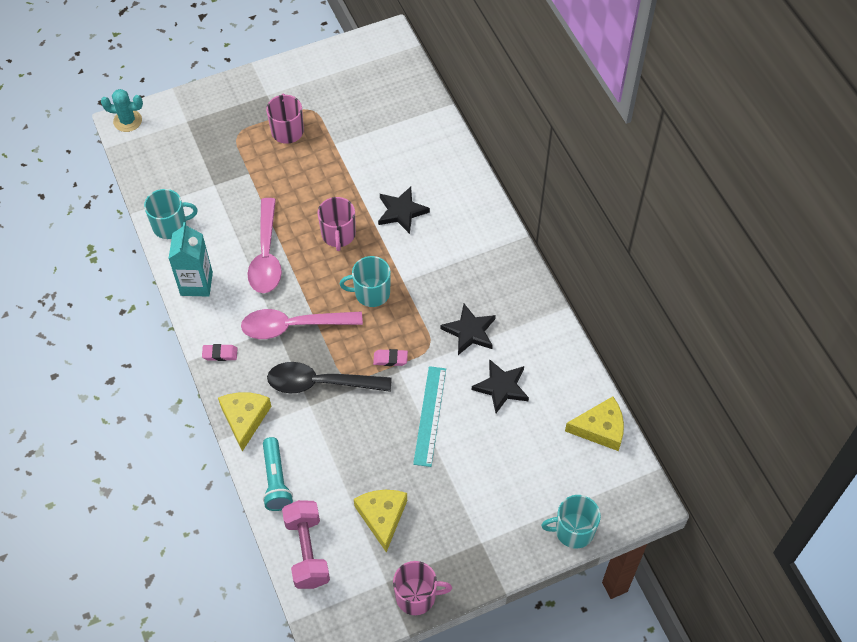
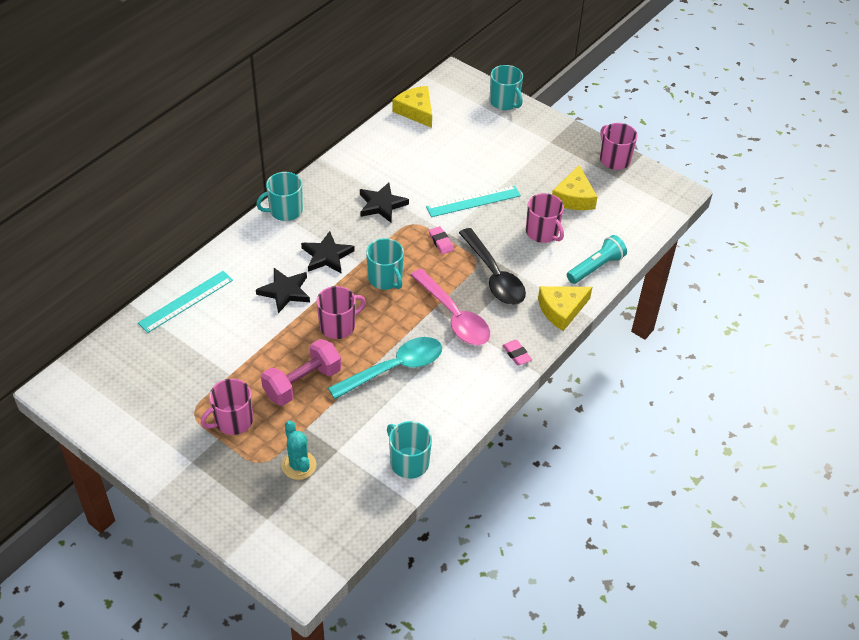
camera: 120 degrees left, 10 degrees down
(127, 121) = (296, 578): turquoise cactus -> turquoise cactus (299, 465)
(196, 284) = (459, 407): turquoise carton -> none
(266, 256) = (394, 368): pink spoon -> turquoise spoon
(307, 551) = (633, 227): pink dumbbell -> pink dumbbell (302, 383)
(350, 457) = (542, 232): none -> pink mug
(382, 517) = (574, 197): yellow cheese -> yellow cheese turned 45 degrees counterclockwise
(432, 140) = (186, 301): none -> turquoise ruler
(501, 387) = (419, 171): black star -> black star (327, 256)
(505, 249) = (285, 210): none -> turquoise mug

